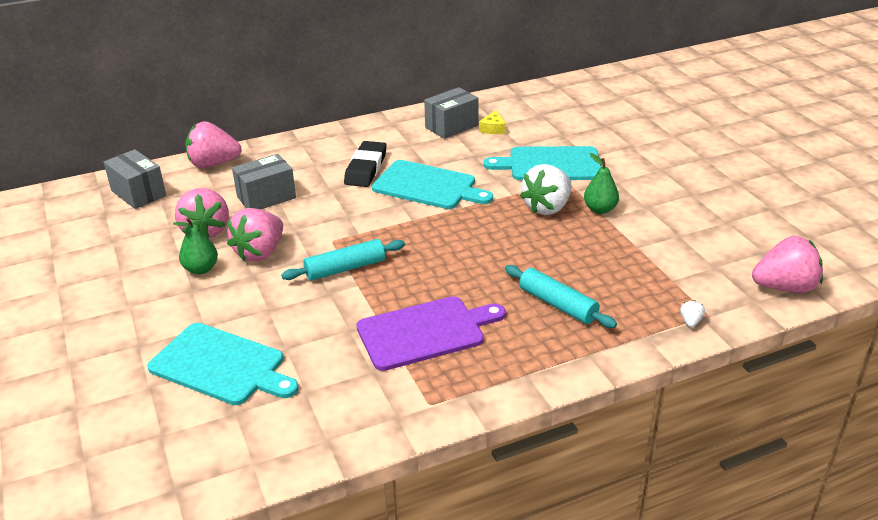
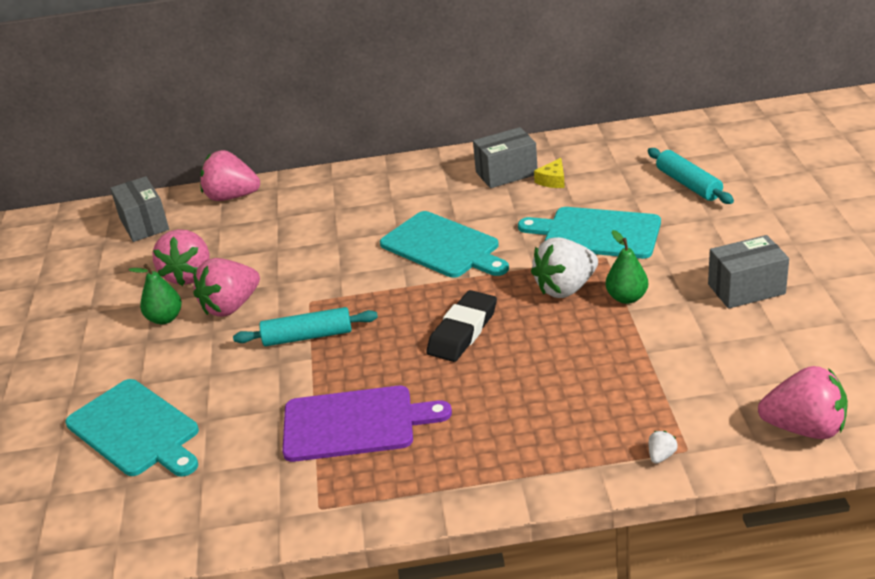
camera: 20 degrees right, 0 degrees up
(266, 197) = (266, 242): grey box -> grey box (746, 289)
(366, 168) = (386, 217): black eraser -> black eraser (462, 331)
(557, 304) = (516, 411): turquoise rolling pin -> turquoise rolling pin (688, 184)

